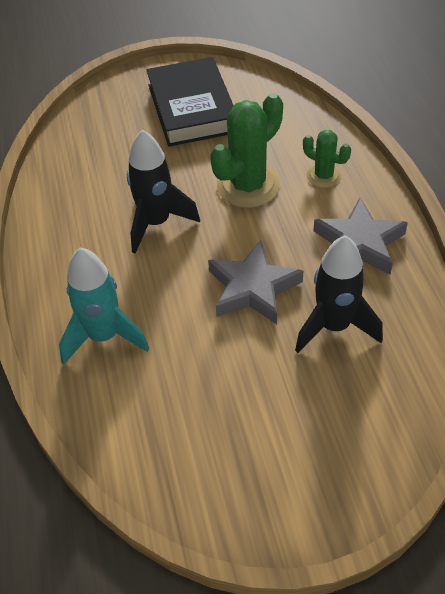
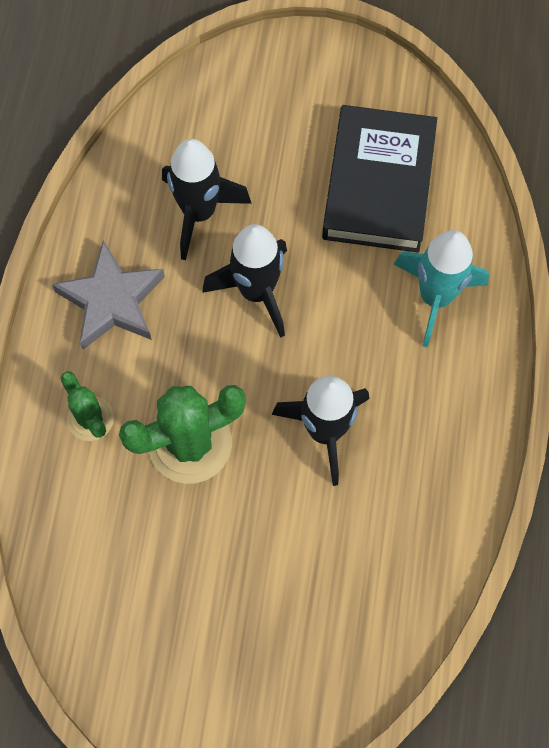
camera: 160 degrees left, 20 degrees up
(192, 108) = (194, 631): black book -> black book (378, 184)
(253, 288) = (256, 291): grey star -> black rocket

